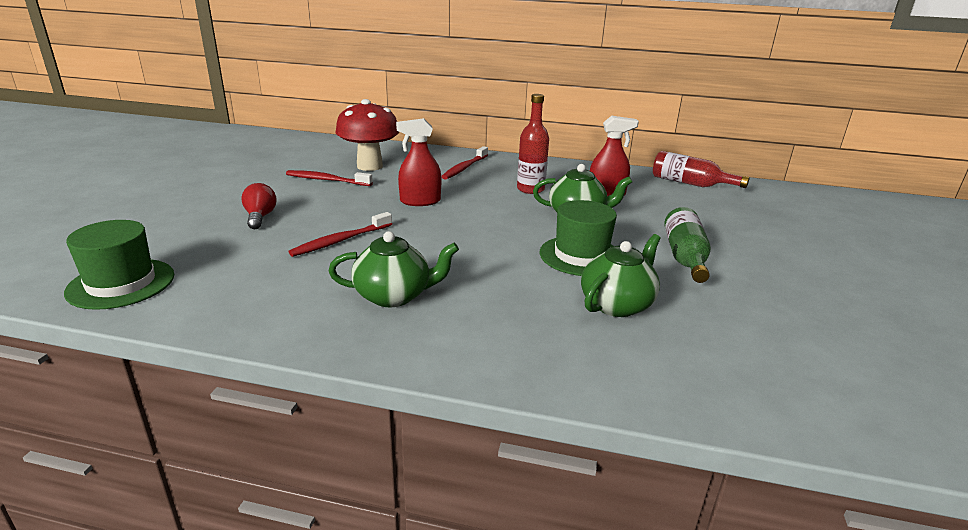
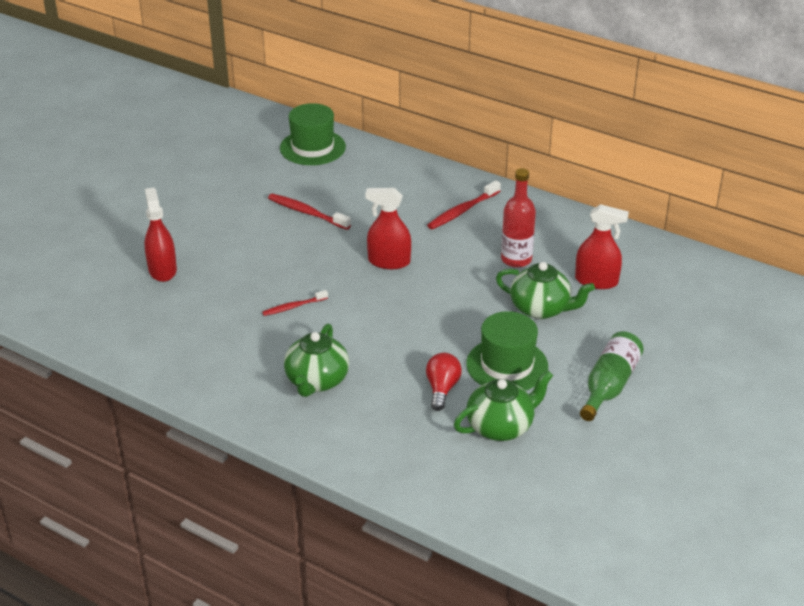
camera: 20 degrees right, 10 degrees up
(121, 283) = (110, 328): green hat -> green hat (312, 147)
(184, 230) = (162, 270): none -> red spray bottle
(260, 217) = (230, 262): red light bulb -> red light bulb (442, 389)
(340, 241) = (293, 307): red toothbrush -> red toothbrush, size x0.64
(369, 166) = (359, 194): red mushroom -> none
(394, 296) = (316, 381): green teapot -> green teapot turned 90 degrees clockwise
(690, 183) = (713, 277): red bottle -> none

